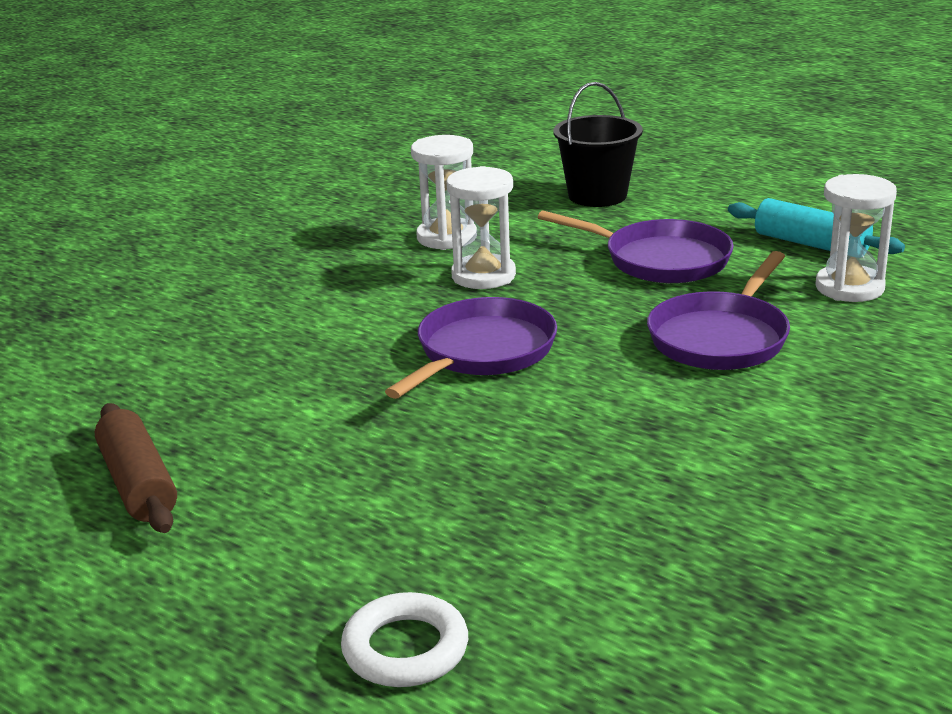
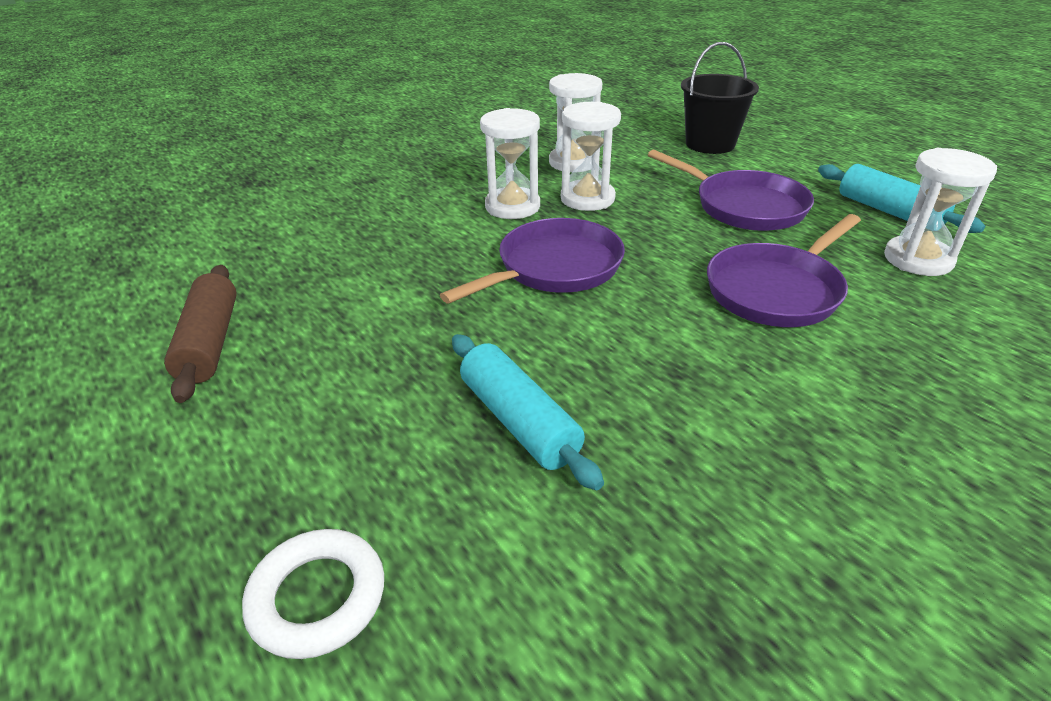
camera: 15 degrees right, 10 degrees up
(401, 296) = (512, 206): none -> white hourglass
(517, 490) = (519, 421): none -> turquoise rolling pin

